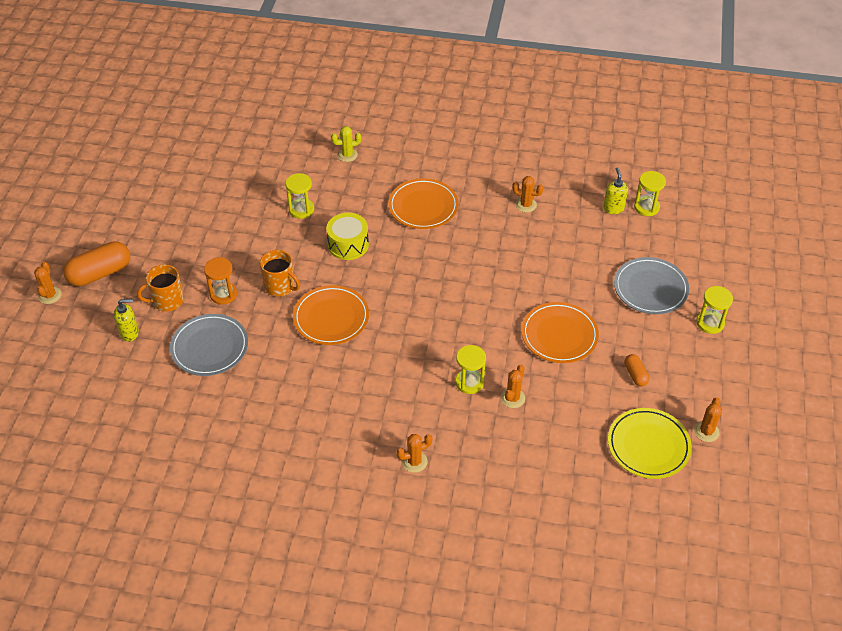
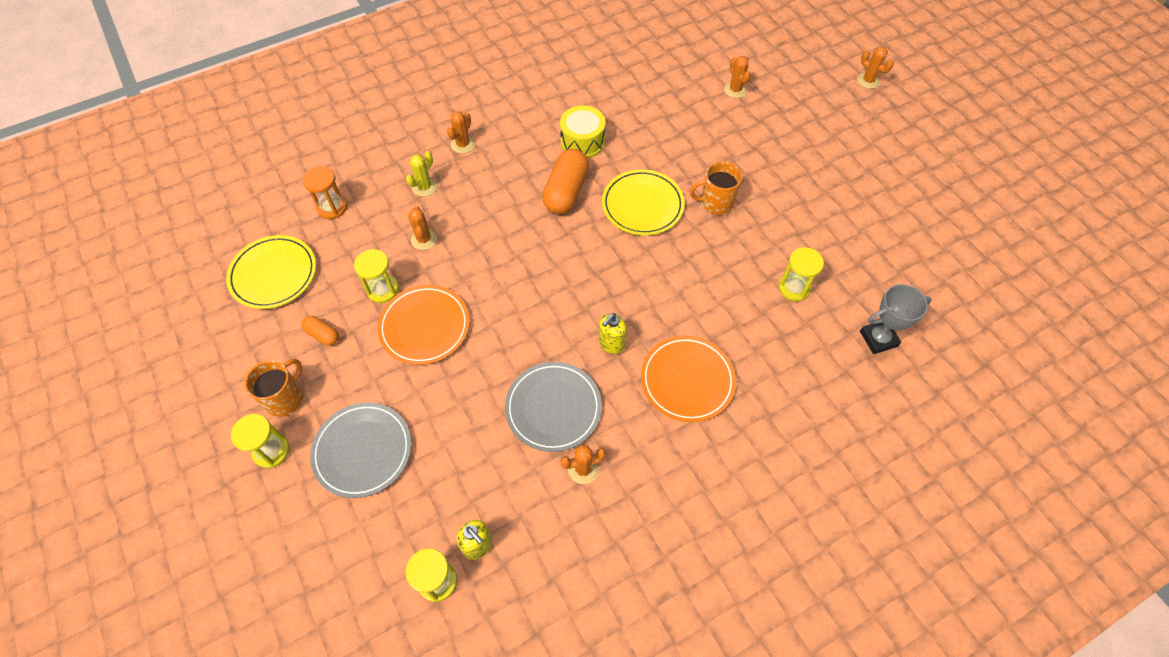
camera: 140 degrees right, 10 degrees up
(100, 273) = (862, 118): orange capsule -> orange capsule (566, 191)
(130, 333) = (774, 94): yellow soap dispenser -> yellow soap dispenser (611, 344)
(167, 301) = (783, 132): orange mug -> orange mug (285, 398)
(209, 347) = (704, 122): grey plate -> grey plate (553, 408)
(223, 294) = (750, 165): orange hourglass -> orange hourglass (332, 207)
(291, 159) = (878, 339): none -> grey trophy
(331, 318) = (642, 205): orange plate -> yellow plate
(347, 155) = (835, 389): yellow cactus -> yellow cactus (424, 187)
(348, 244) = (708, 282): yellow drum -> yellow drum (582, 141)
(469, 382) = (472, 228): yellow hourglass -> yellow hourglass (383, 289)
(706, 431) = (223, 322): orange cactus -> orange cactus (735, 90)

